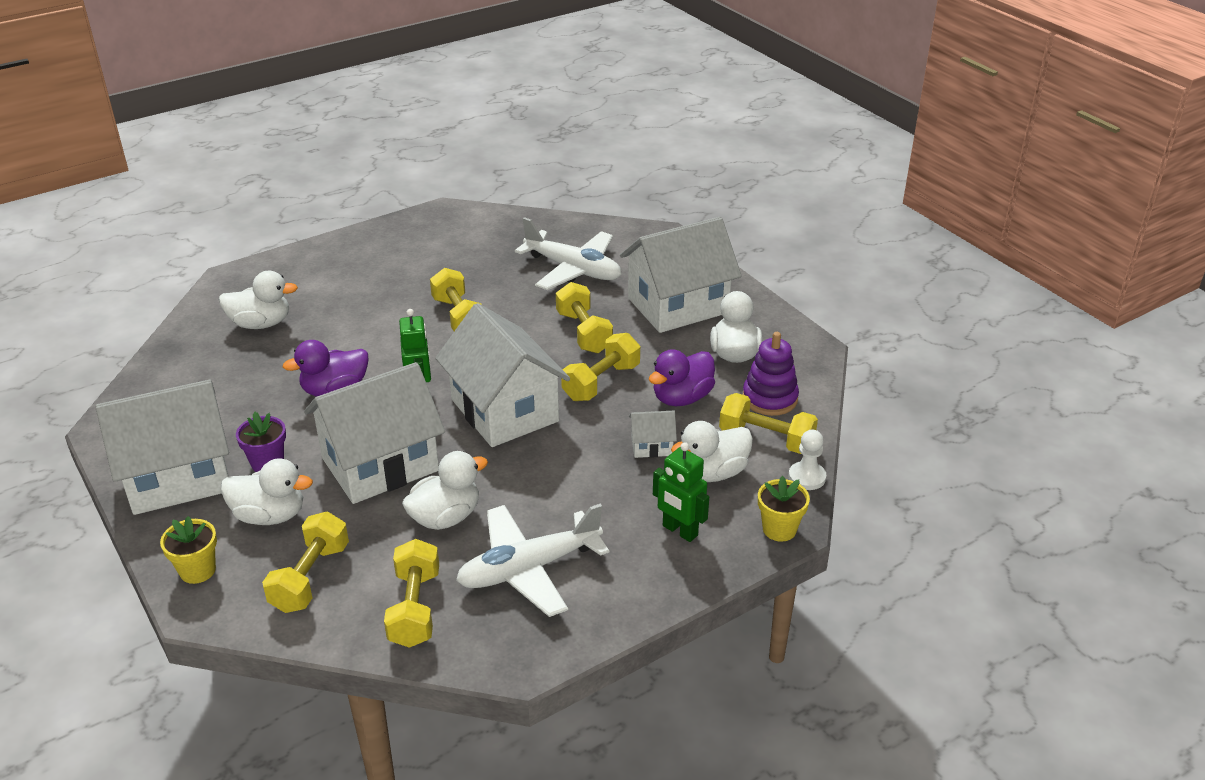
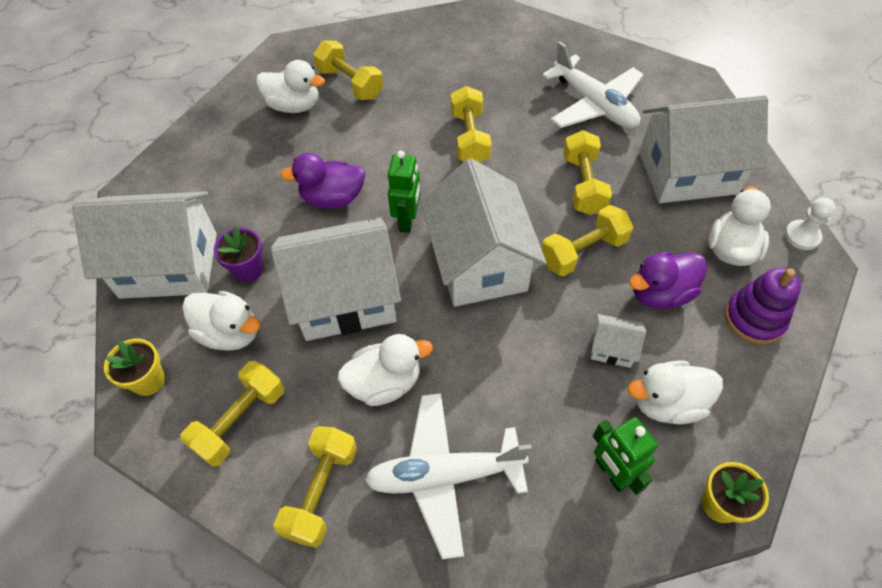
camera: 20 degrees right, 20 degrees up
(766, 439) = (736, 373): yellow dumbbell -> yellow dumbbell (350, 83)
(807, 477) = (769, 439): white pawn -> white pawn (802, 236)

